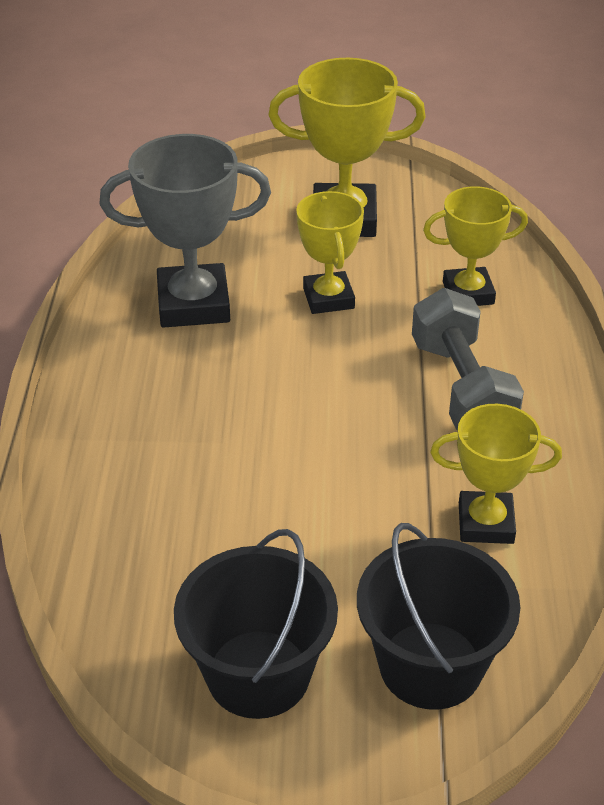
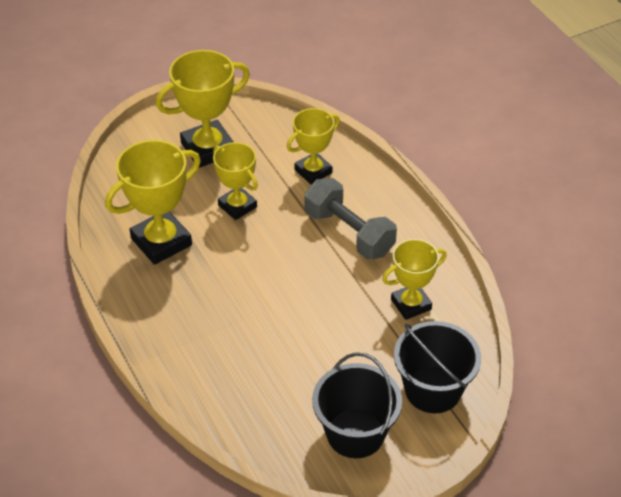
camera: 30 degrees left, 5 degrees up
(193, 304) = (161, 242): grey trophy -> yellow trophy

